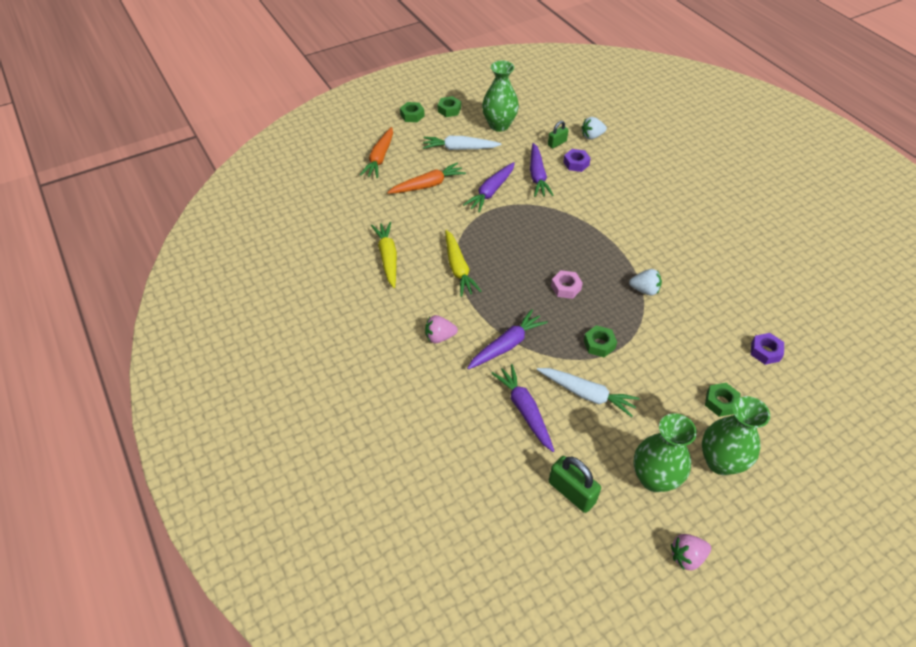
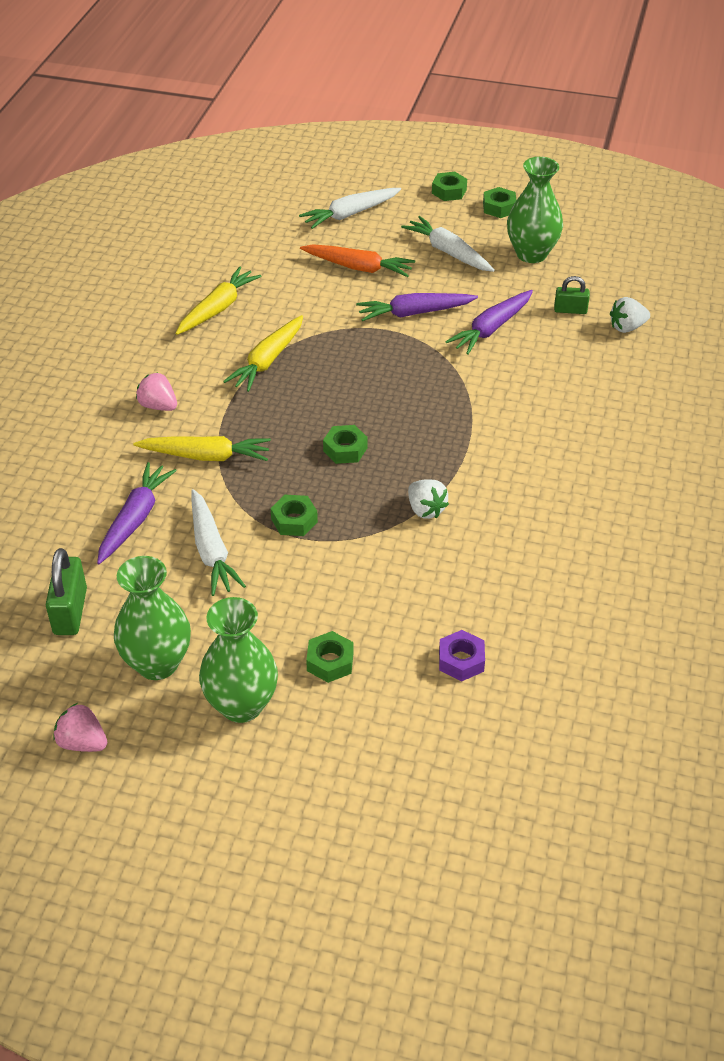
camera: 45 degrees right, 5 degrees down
(380, 158) = (350, 214): orange carrot -> white carrot
(506, 345) = (206, 456): purple carrot -> yellow carrot
(566, 288) = (345, 449): pink nut -> green nut
(576, 163) = (558, 343): purple nut -> none
(592, 136) = (627, 327): white strawberry -> white strawberry turned 45 degrees counterclockwise

